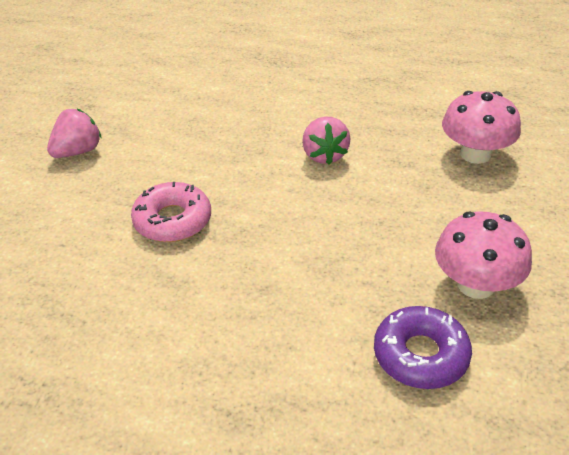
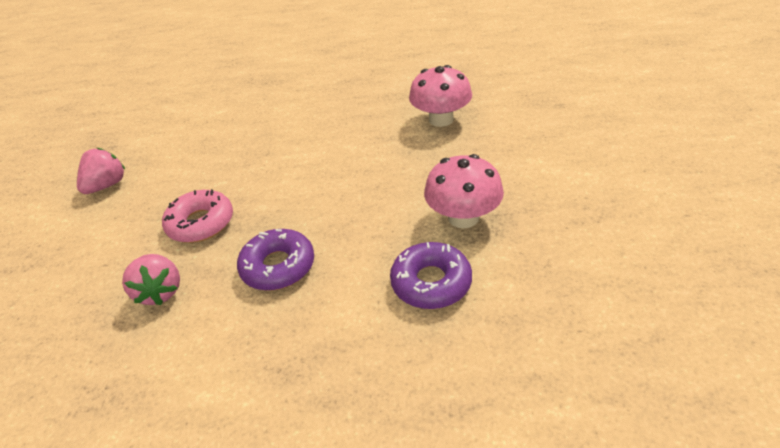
camera: 10 degrees left, 0 degrees up
(249, 293) = (278, 266): none -> purple donut
(324, 155) = (320, 145): pink strawberry -> pink strawberry (160, 292)

